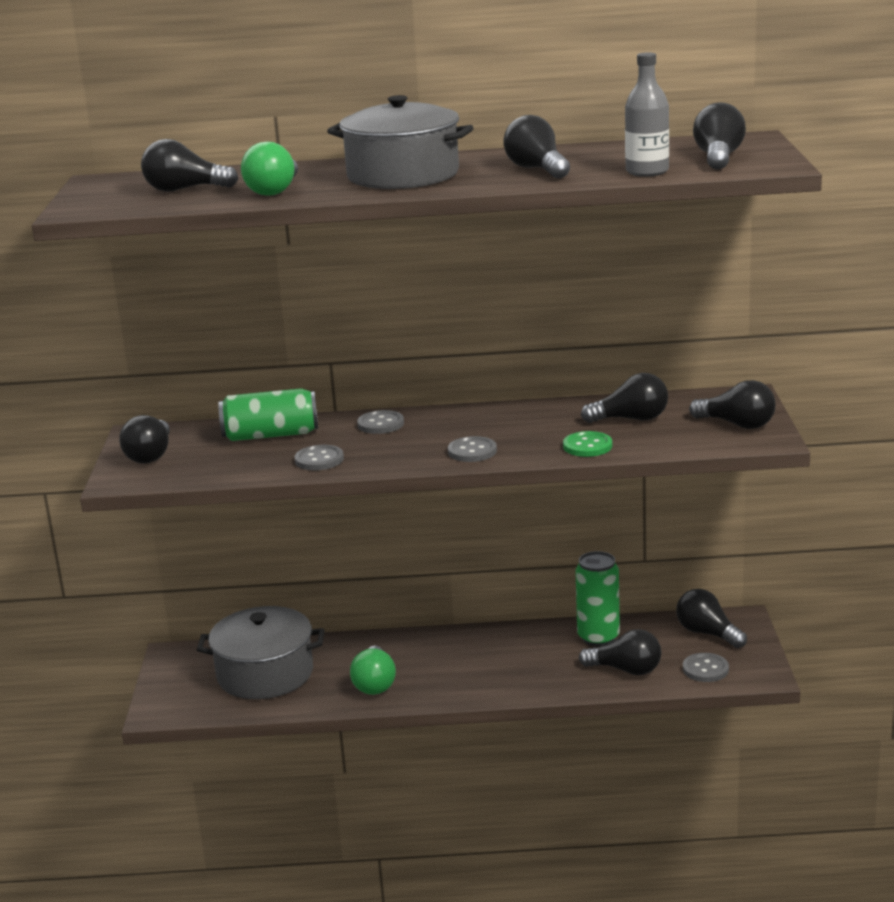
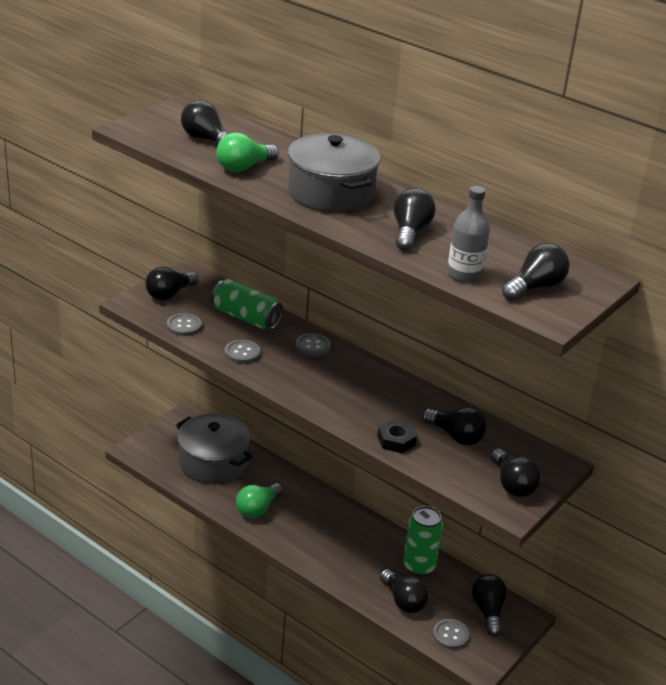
camera: 35 degrees right, 10 degrees up
(472, 451) = (328, 401): grey button -> grey button (184, 326)
(587, 446) = (396, 440): green button -> black nut

